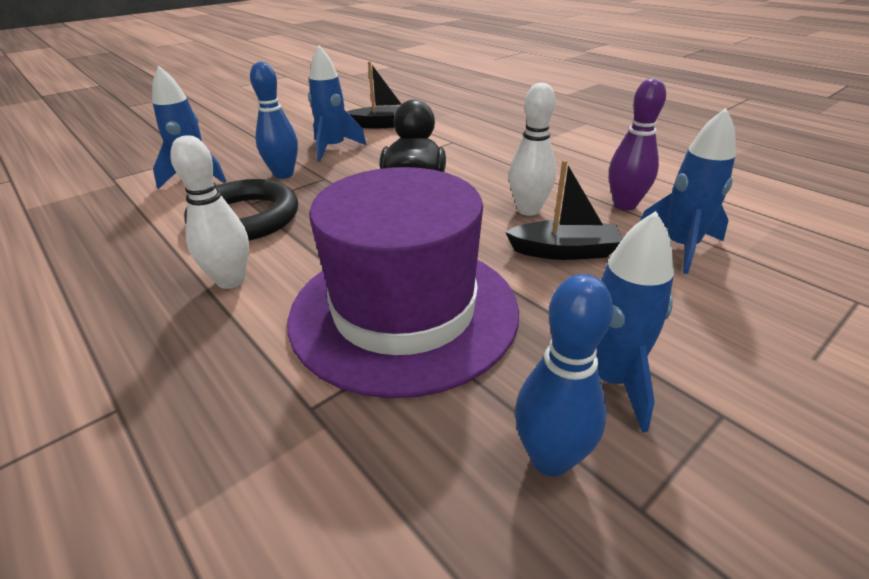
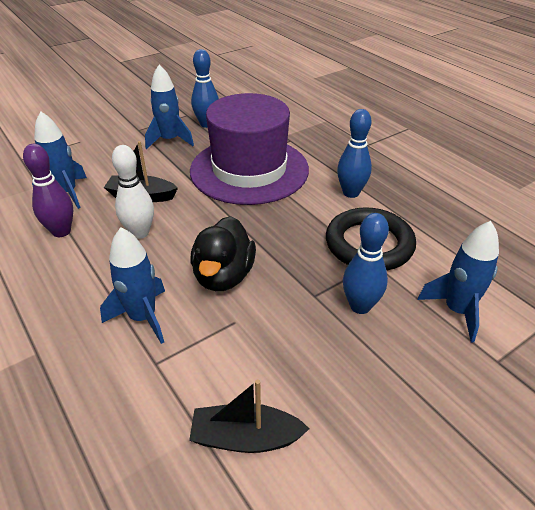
camera: 175 degrees left, 5 degrees up
(231, 280) = (351, 193): white bowling pin -> blue bowling pin
(333, 148) = (315, 362): blue rocket -> blue rocket (143, 317)

